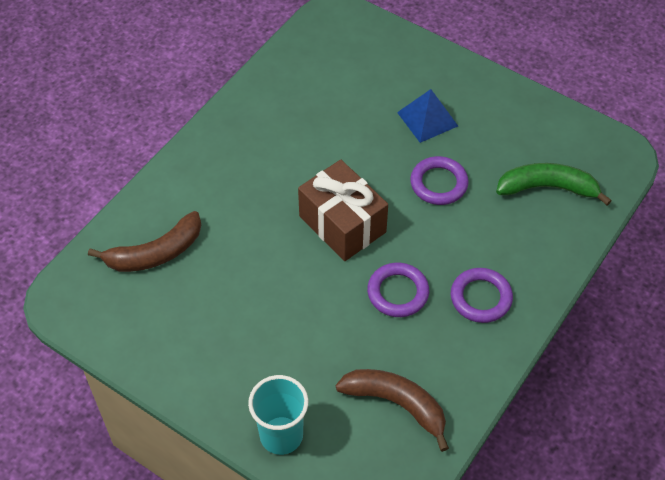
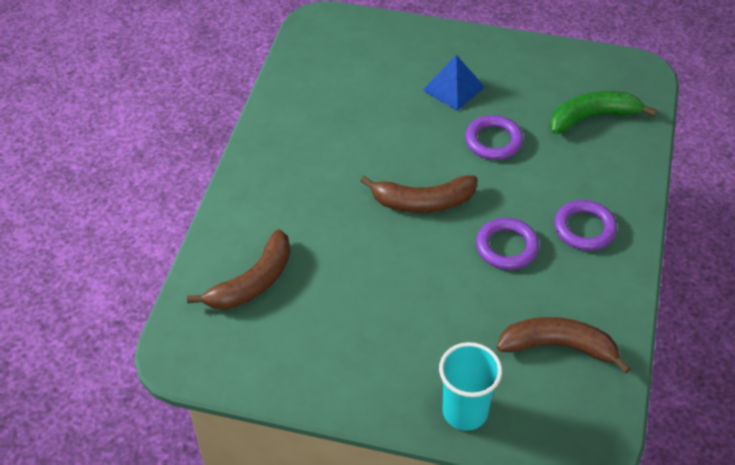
camera: 20 degrees left, 5 degrees down
(342, 224) = (423, 202): brown gift -> brown banana

